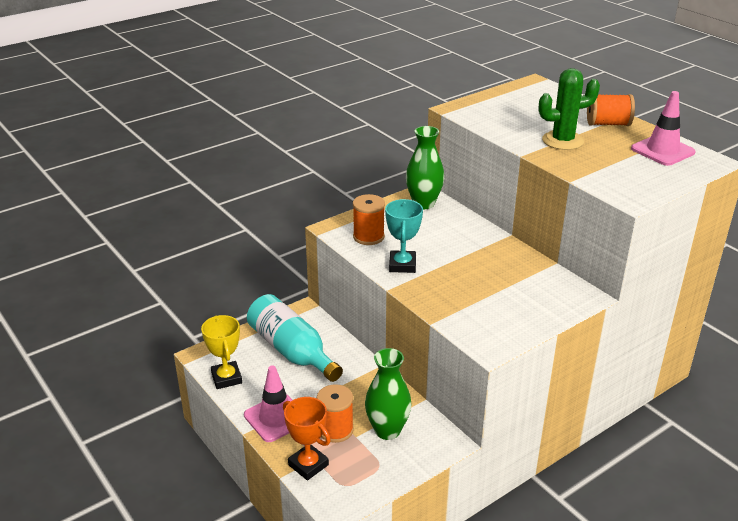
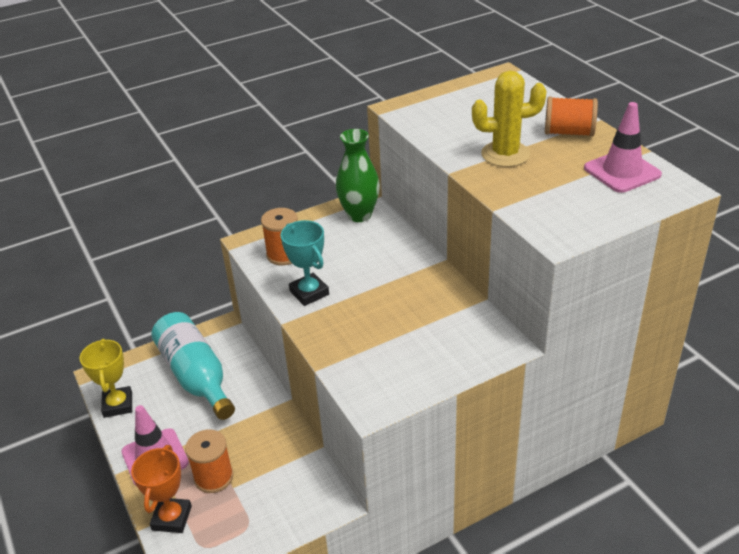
camera: 10 degrees right, 5 degrees up
(308, 465) = (172, 518): orange trophy -> orange trophy turned 45 degrees clockwise
(387, 430) = (269, 482): green vase -> none
(402, 265) = (309, 293): turquoise trophy -> turquoise trophy turned 45 degrees counterclockwise
(562, 141) = (505, 154): green cactus -> yellow cactus

